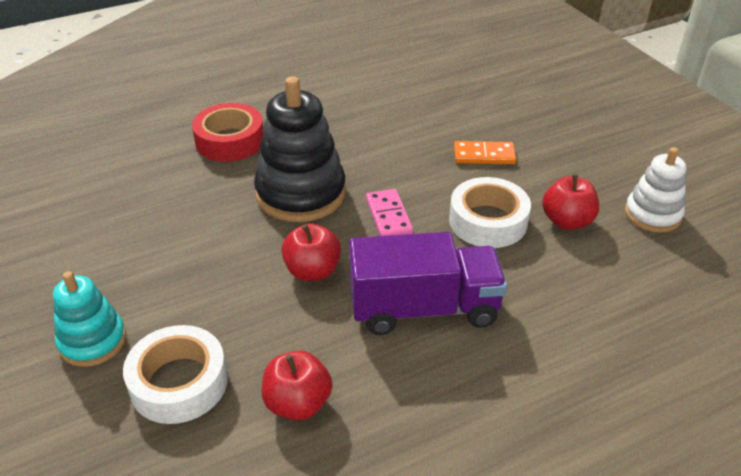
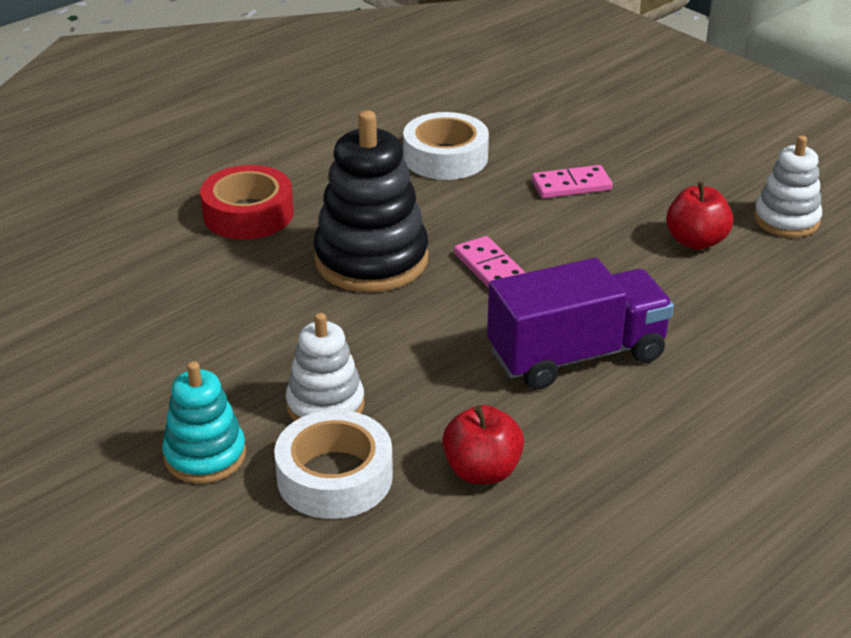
camera: 15 degrees left, 5 degrees down
(204, 314) = (325, 405): none -> white stacking toy
(312, 271) = (429, 339): red apple -> none
(484, 155) = (571, 185): orange domino -> pink domino
(488, 221) = (607, 255): white tape -> white tape (445, 157)

